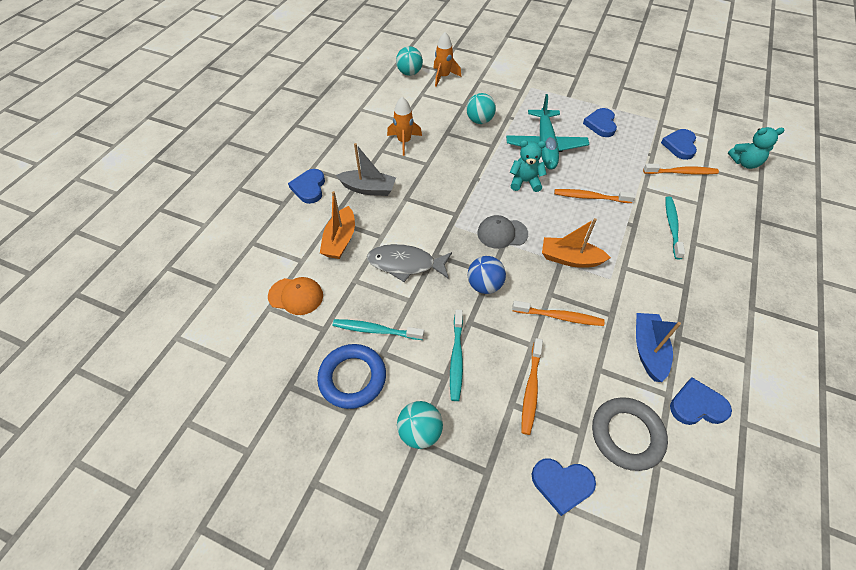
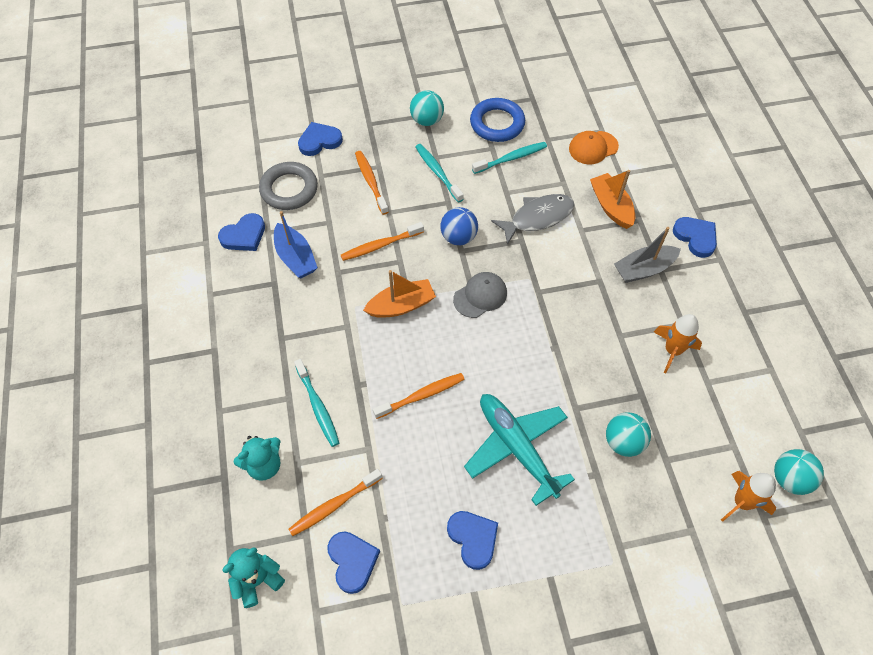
camera: 145 degrees right, 5 degrees up
(525, 182) = (502, 374): turquoise teddy bear -> turquoise teddy bear (264, 465)

